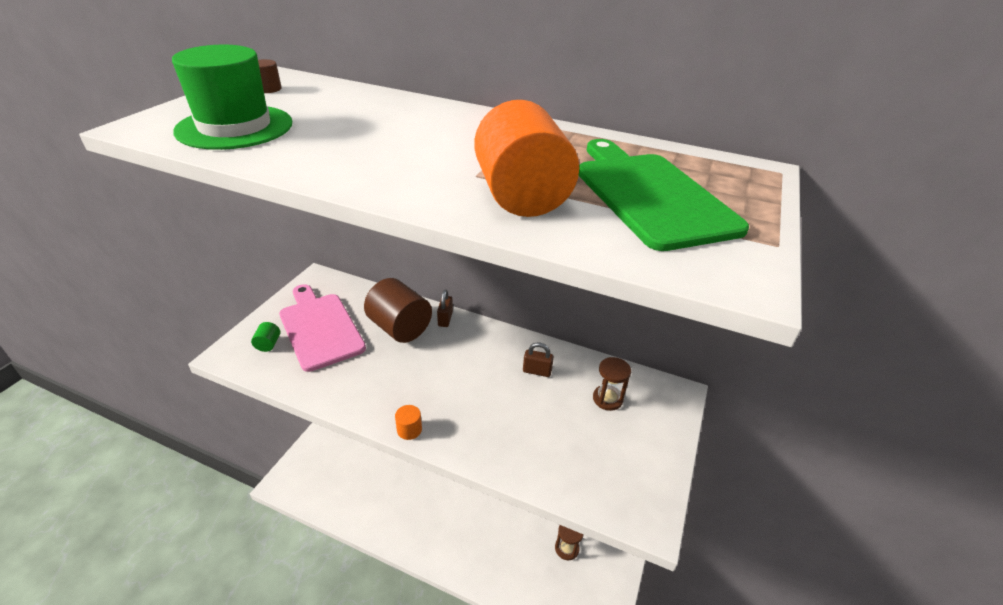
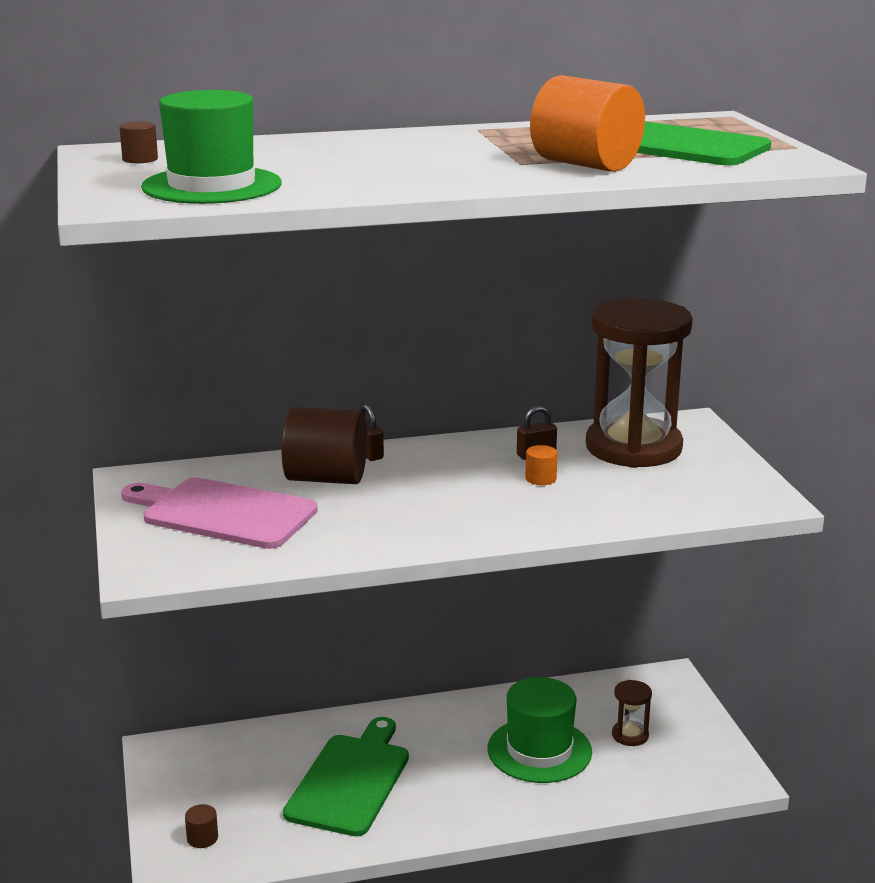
camera: 35 degrees left, 15 degrees down
(268, 344) = (181, 548): green cylinder -> none
(309, 473) = (202, 838): none -> brown cylinder
(401, 481) = (351, 781): none -> green cutting board
(409, 430) = (473, 539): orange cylinder -> orange cylinder (540, 479)
(507, 525) = (539, 750): none -> green hat
(607, 399) = (633, 447): brown hourglass -> brown hourglass, size x2.47

